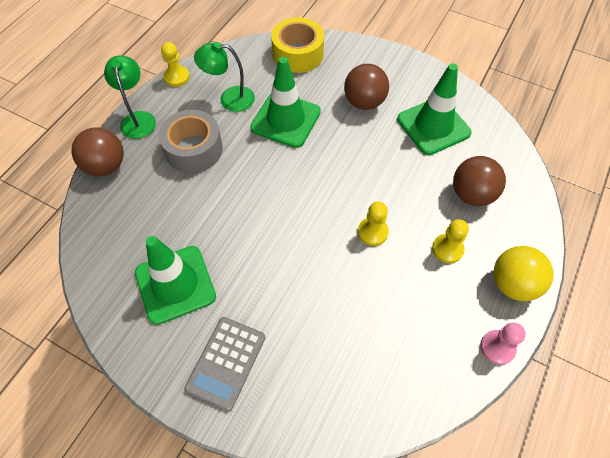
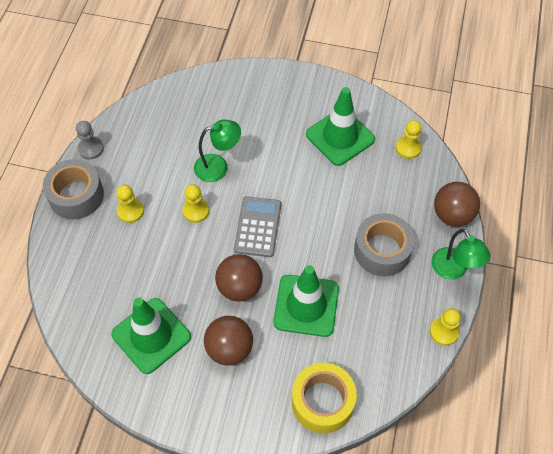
camera: 165 degrees right, 0 degrees up
(104, 249) = (408, 148): none -> yellow pawn
(226, 362) = (281, 99): grey calculator -> grey calculator (258, 227)
(229, 99) = (374, 317): green lamp -> green lamp (218, 166)
(472, 194) = (110, 266): brown ball -> brown ball (239, 287)
(497, 347) = (91, 149): pink pawn -> grey pawn
(513, 284) = (76, 195): yellow ball -> grey tape

